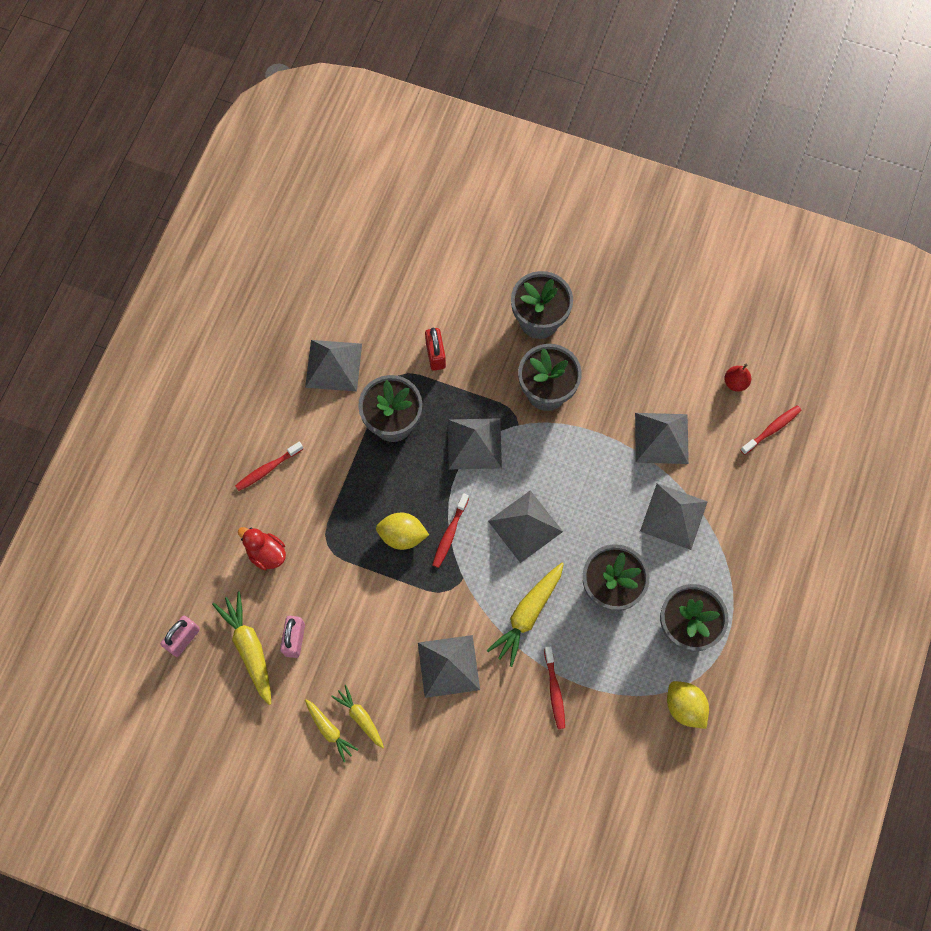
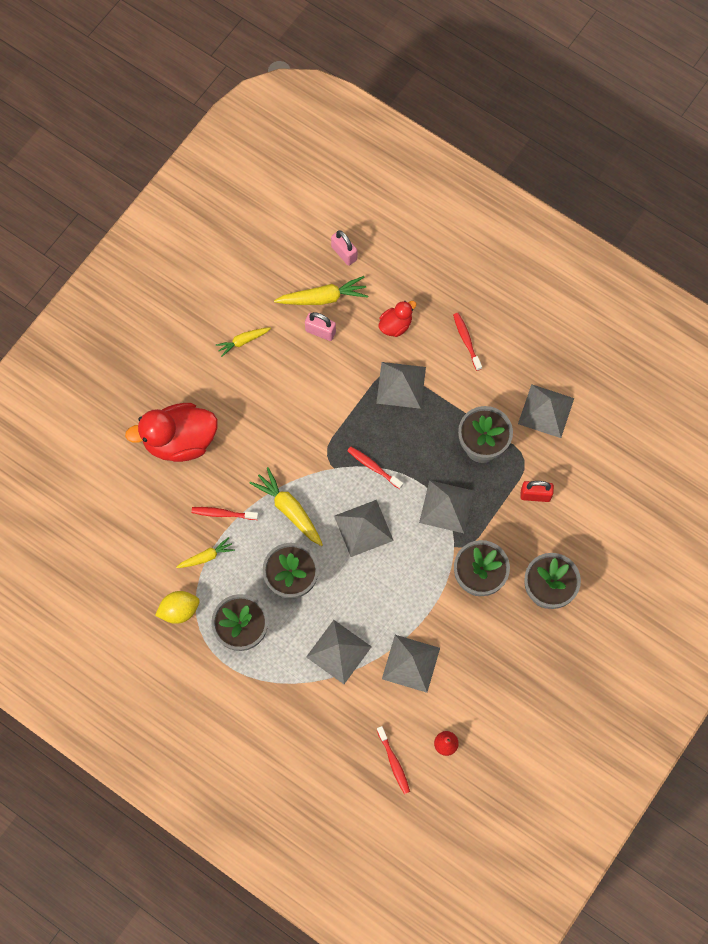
camera: 105 degrees right, 0 degrees up
(360, 717) = (246, 365): yellow carrot -> yellow carrot (206, 557)
(402, 535) = (382, 430): yellow lemon -> none
(448, 666) = (266, 439): grey pyramid -> grey pyramid (401, 385)
(478, 770) = (180, 441): none -> red duck

